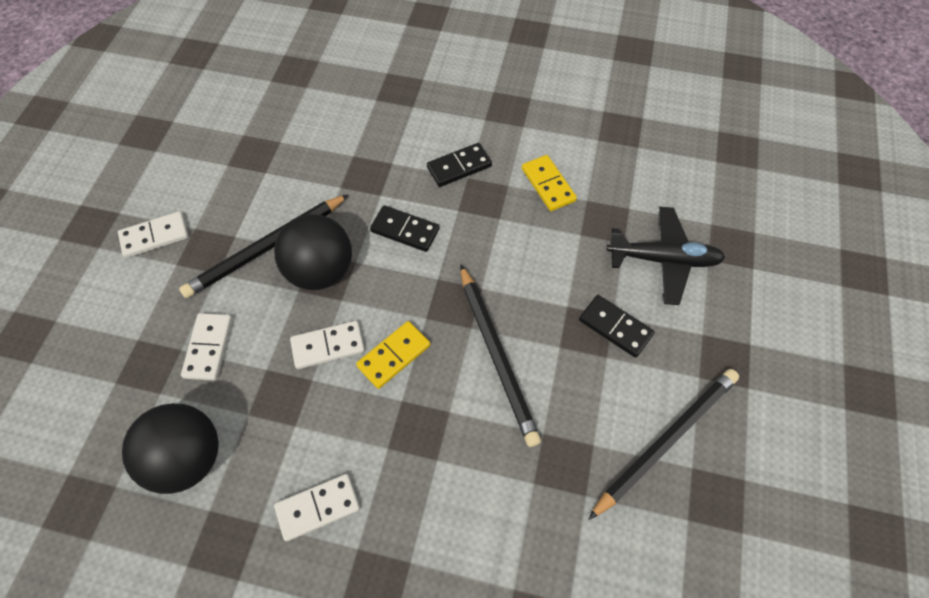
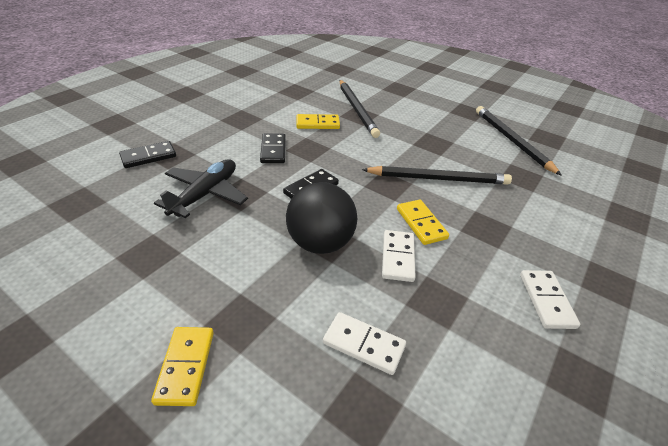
camera: 70 degrees left, 20 degrees down
(155, 236) = (186, 366): white domino -> yellow domino
(187, 459) = (488, 391): black ball -> none
(266, 248) = (272, 272): black pencil -> black pencil (357, 109)
(615, 327) = (435, 133): black domino -> black domino (148, 156)
(663, 260) = (397, 107): black plane -> black plane (205, 194)

